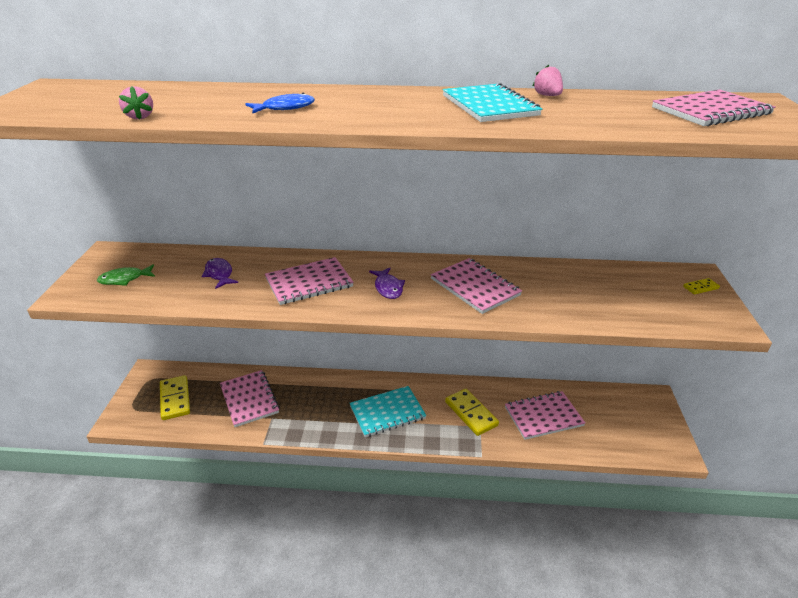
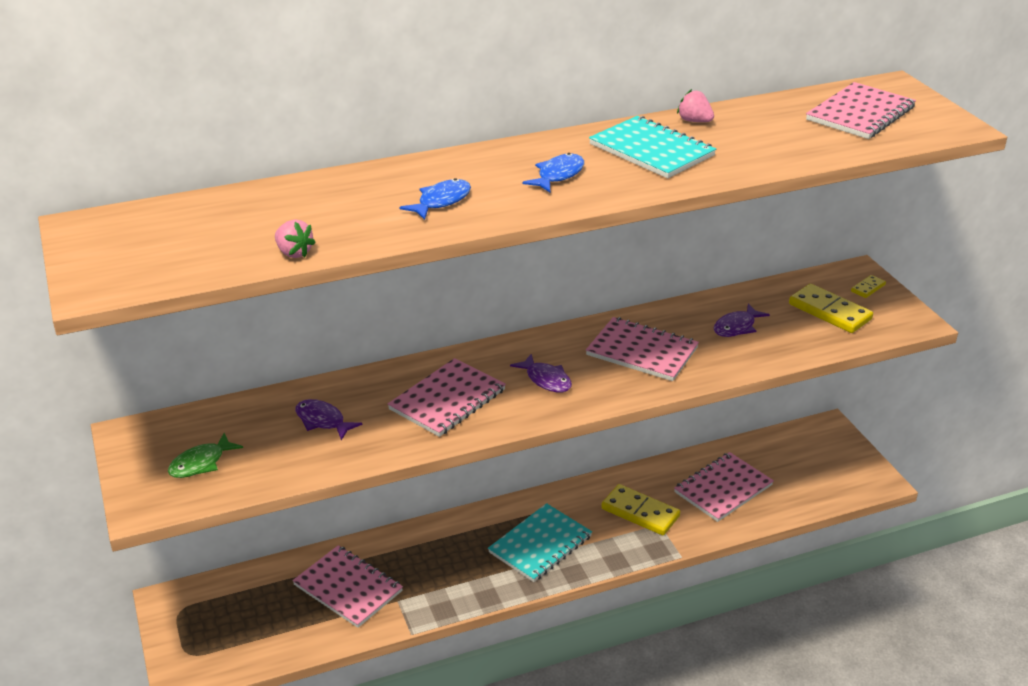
camera: 25 degrees left, 0 degrees up
(175, 399) = (242, 622): yellow domino -> yellow domino (830, 311)
(393, 108) = (558, 175): none -> blue fish
(564, 289) = (736, 327): none -> purple fish

